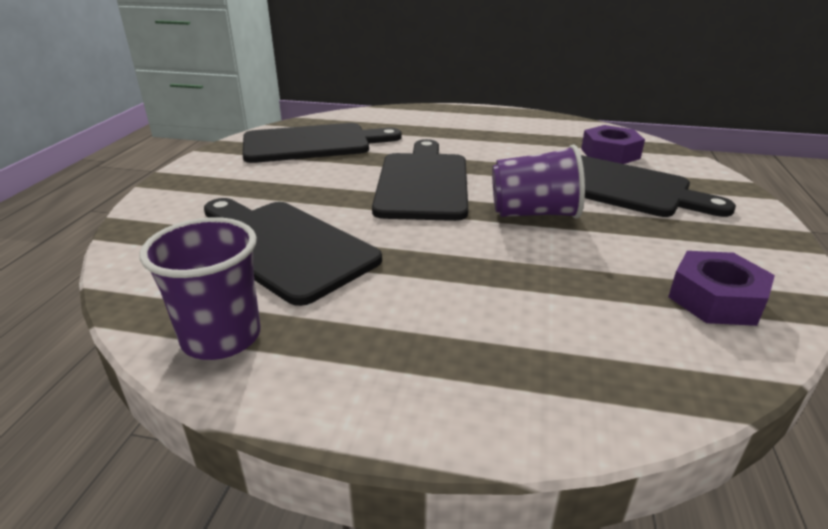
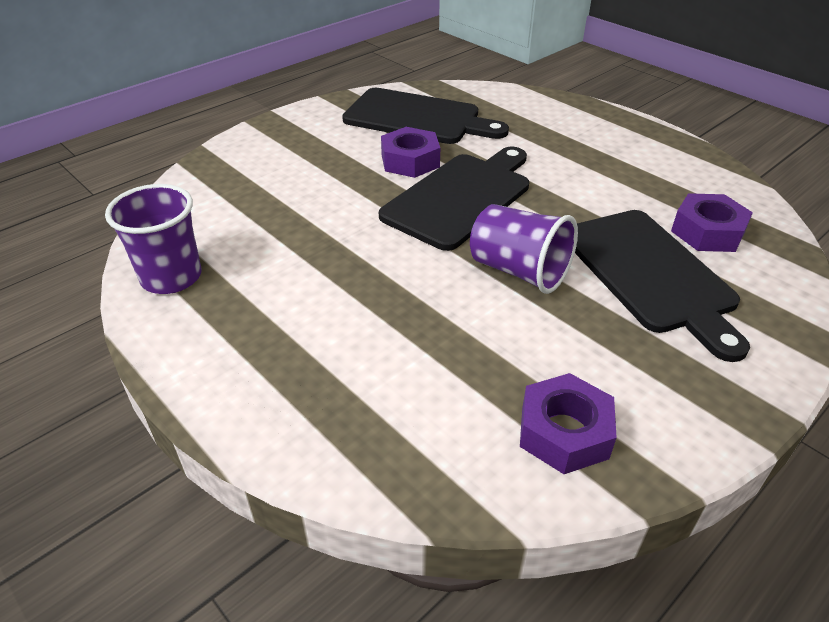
camera: 35 degrees right, 10 degrees up
(282, 246) = (281, 219): black cutting board -> none
(346, 172) = (410, 161): none -> purple nut

